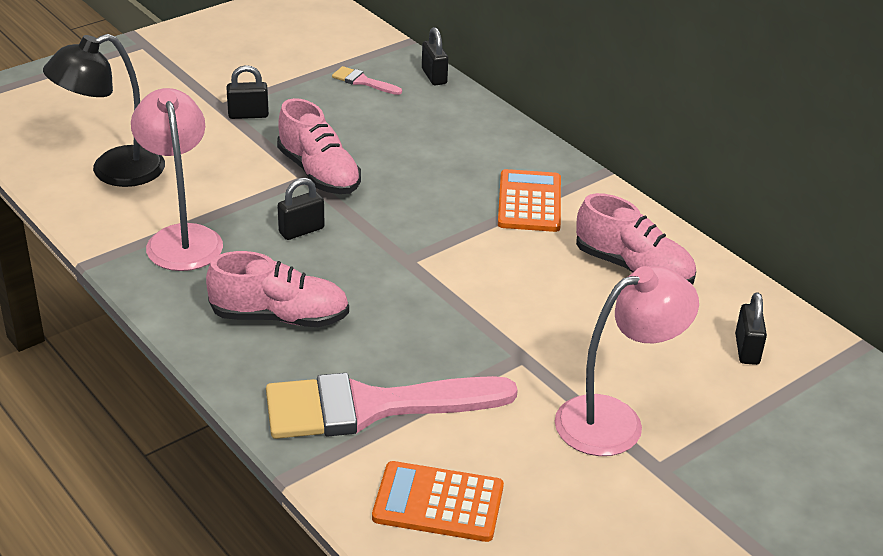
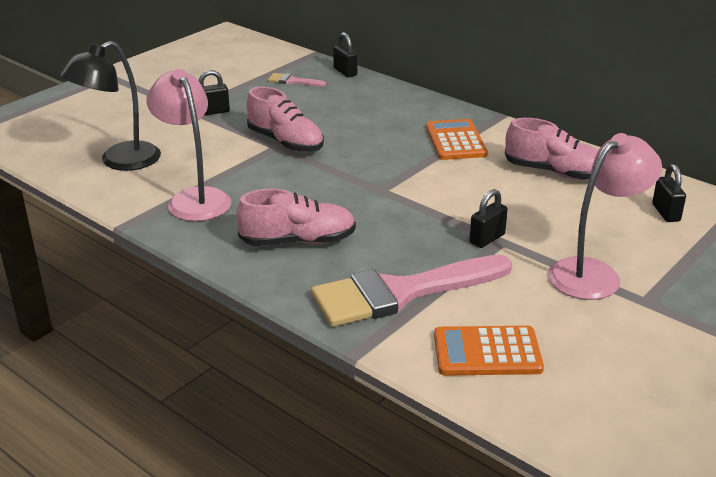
camera: 10 degrees left, 5 degrees down
(301, 230) = (289, 181): black padlock -> black padlock (487, 239)

